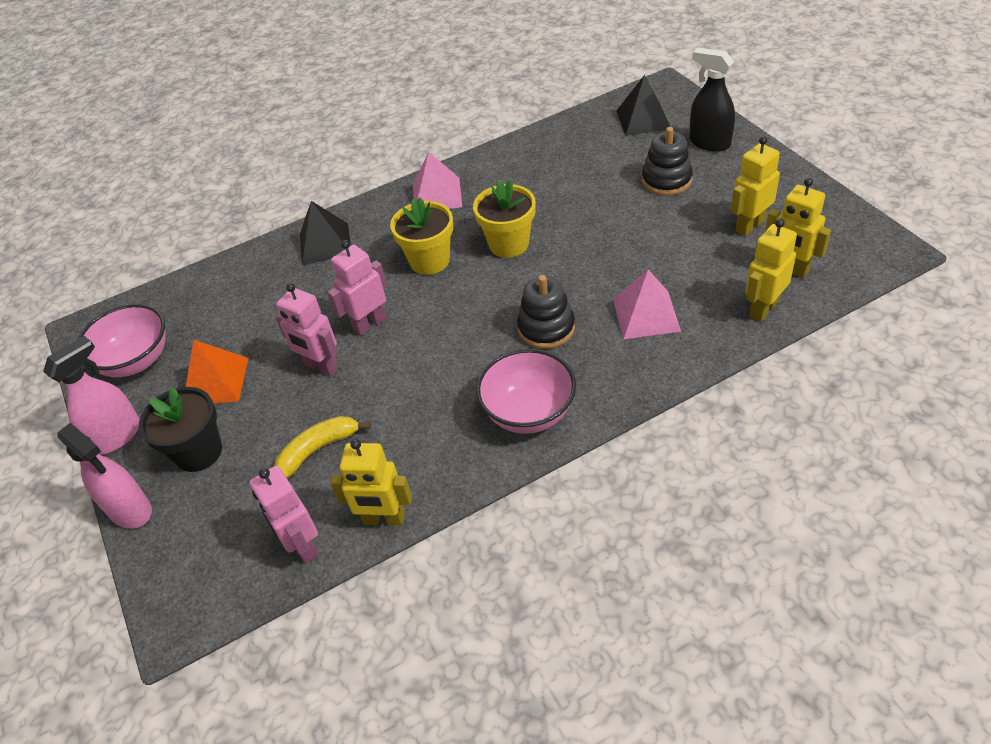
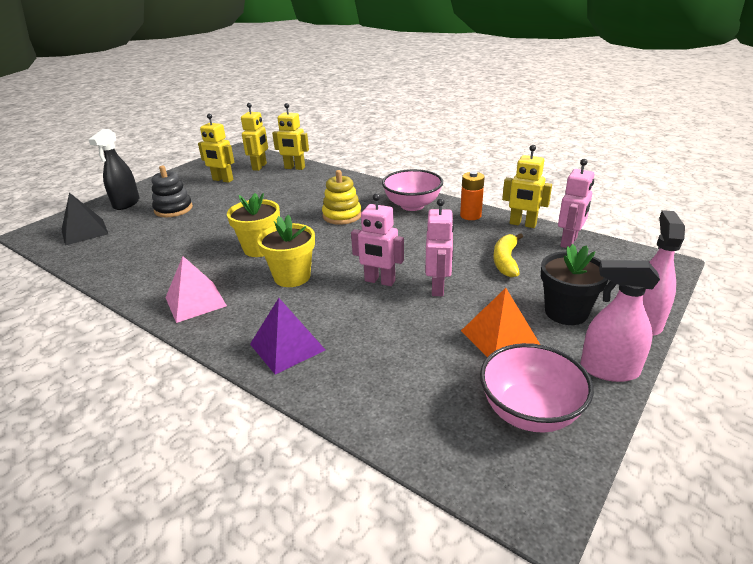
camera: 120 degrees left, 15 degrees down
(318, 450) = (506, 261): yellow banana -> yellow banana turned 75 degrees clockwise
(325, 244) = (287, 347): black pyramid -> purple pyramid
(384, 519) = (522, 224): yellow robot -> yellow robot turned 135 degrees clockwise
(451, 468) = (470, 215): none -> orange battery
(546, 328) = (342, 215): black stacking toy -> yellow stacking toy
(646, 315) = (314, 192): pink pyramid -> none

